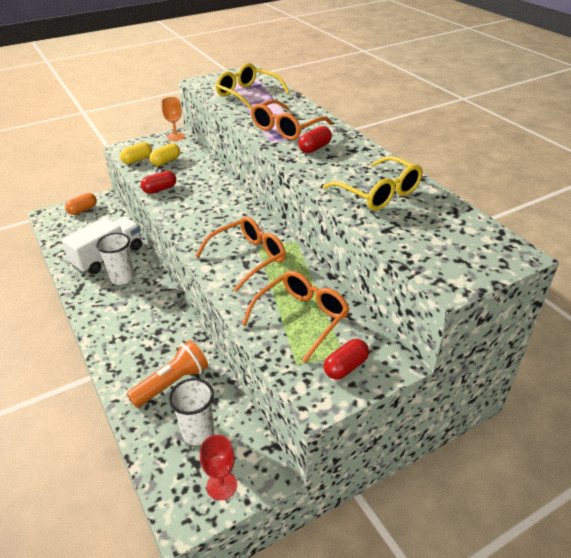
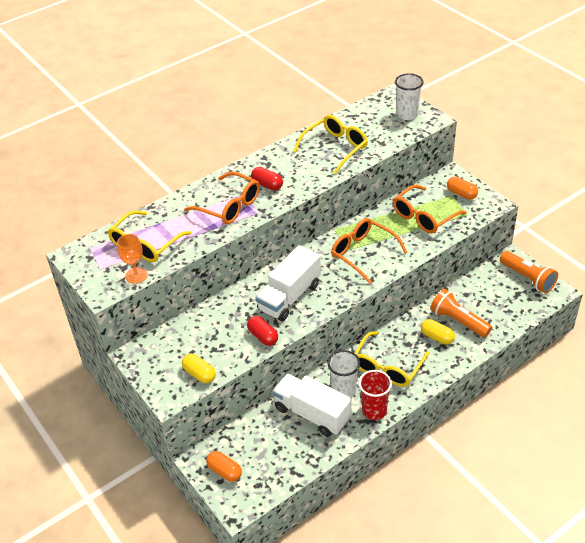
camera: 95 degrees left, 5 degrees up
(87, 295) = (374, 410): none -> red cup
(134, 311) = (387, 367): none -> yellow glasses
(166, 161) = (202, 347): yellow capsule -> yellow capsule (437, 337)
(175, 137) = (139, 353): orange goblet -> orange goblet (136, 275)
(198, 432) = (495, 297): white cup -> white cup (407, 114)
(202, 206) = (289, 297): none -> white truck
(221, 485) = (527, 278): red goblet -> orange flashlight
(302, 317) = (423, 216): orange glasses -> orange glasses turned 75 degrees counterclockwise
(345, 367) = (461, 194): red capsule -> orange capsule

